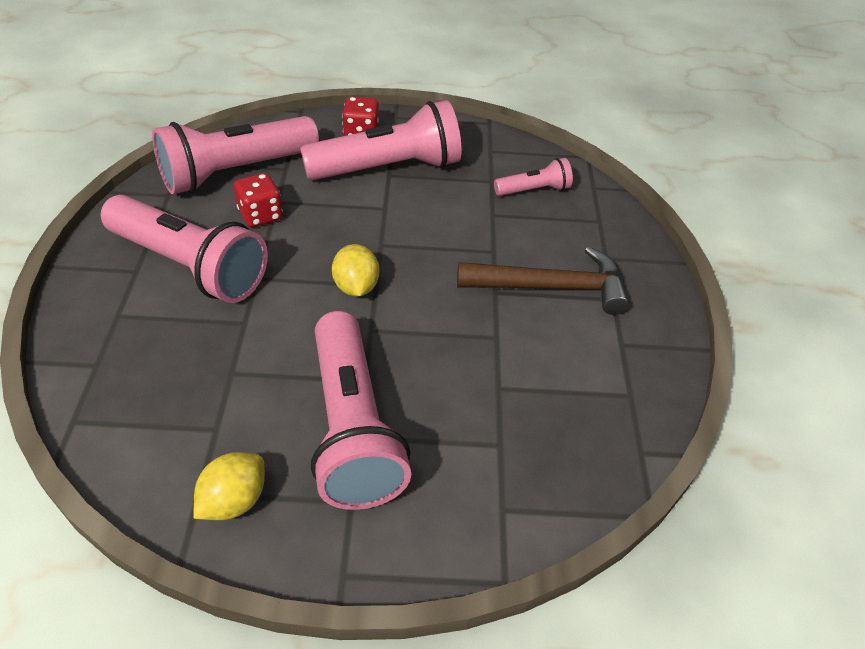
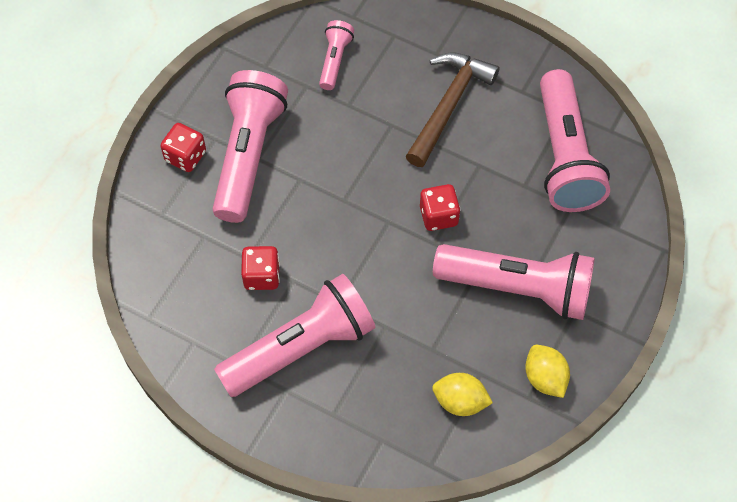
camera: 60 degrees left, 15 degrees up
(235, 172) = (189, 277): pink flashlight -> pink flashlight (565, 156)
(356, 287) = (384, 235): yellow lemon -> yellow lemon (460, 401)
(407, 322) = (438, 216): none -> red dice

